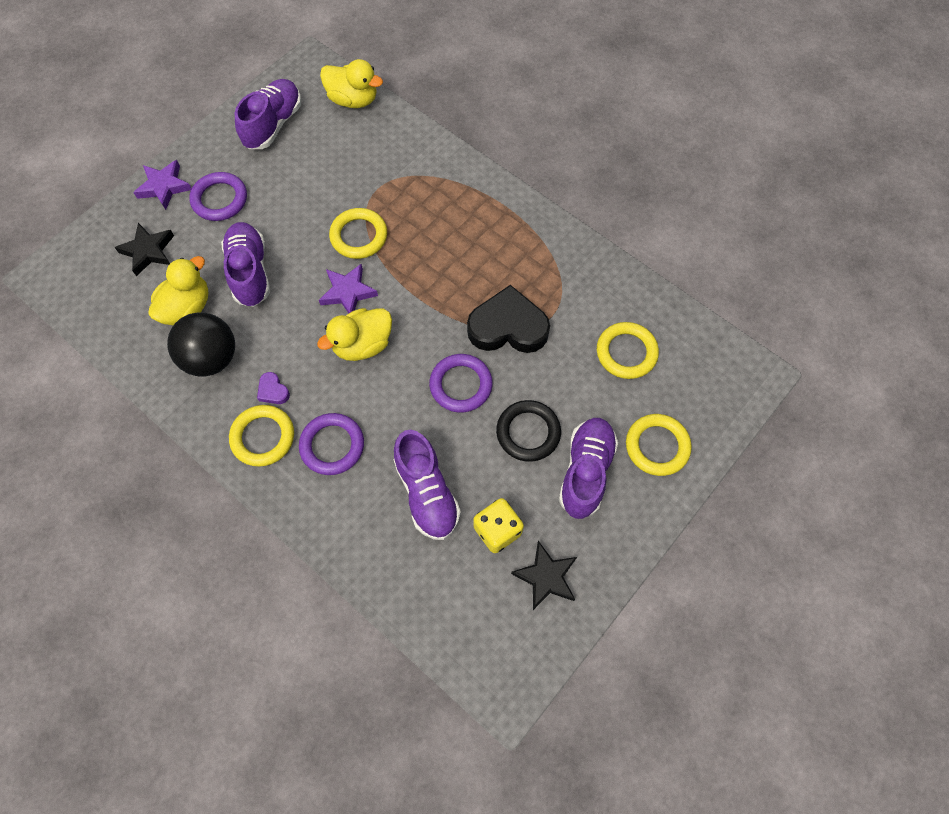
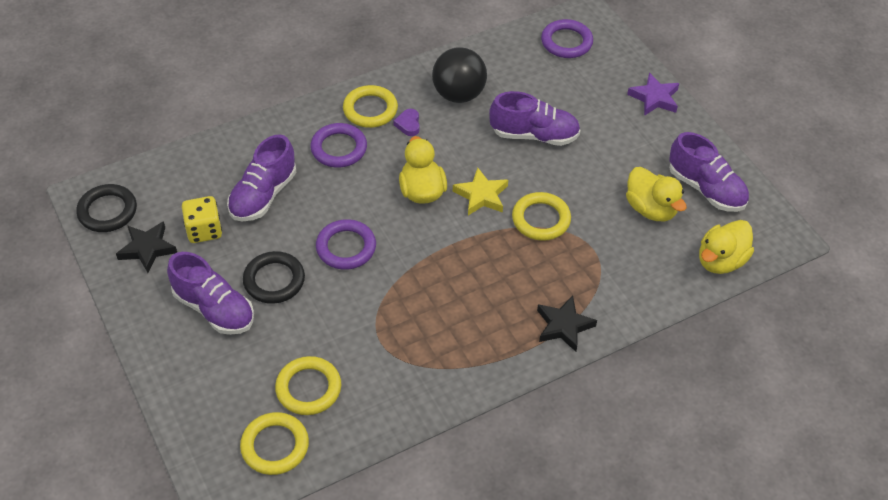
camera: 110 degrees right, 15 degrees down
(148, 251) = (585, 76): black star -> black star (564, 326)
(187, 308) = (515, 89): yellow duck -> yellow duck (651, 209)
(220, 199) = (625, 131): purple ring -> purple ring (566, 42)
(273, 391) = (408, 124): purple heart -> purple heart turned 75 degrees counterclockwise
(348, 292) = (481, 195): purple star -> yellow star
(427, 493) = (263, 195): purple shoe -> purple shoe turned 60 degrees counterclockwise
(508, 327) = (386, 302): black heart -> none
(516, 651) = (107, 211): none -> black ring
(657, 446) = (203, 373): yellow ring -> yellow ring (275, 446)

